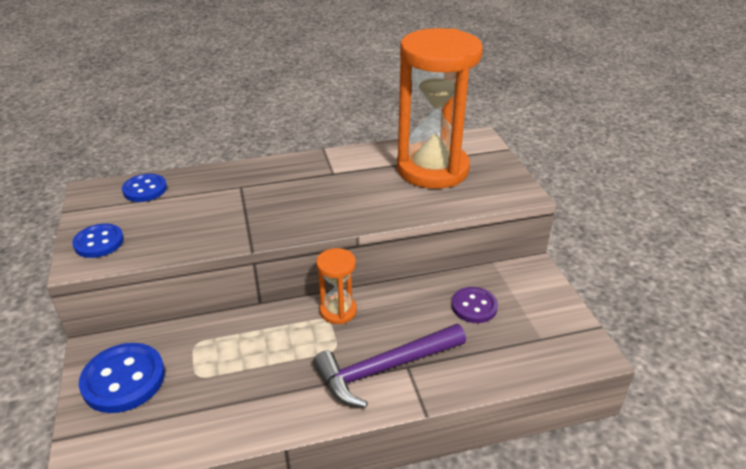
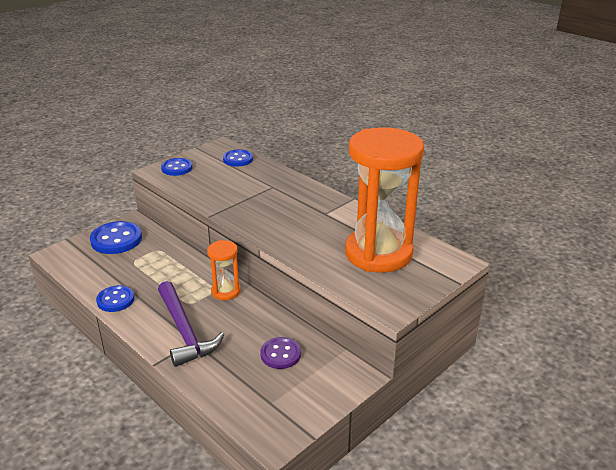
camera: 60 degrees right, 5 degrees down
(268, 418) = (115, 300): none -> blue button
(384, 368) = (184, 331): purple hammer -> purple hammer turned 150 degrees counterclockwise

